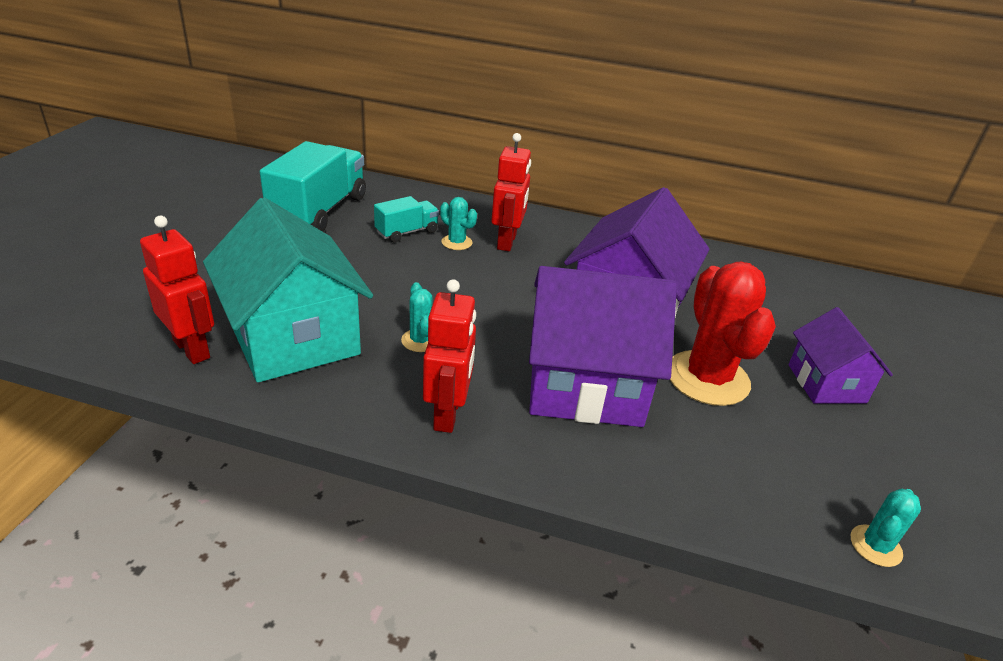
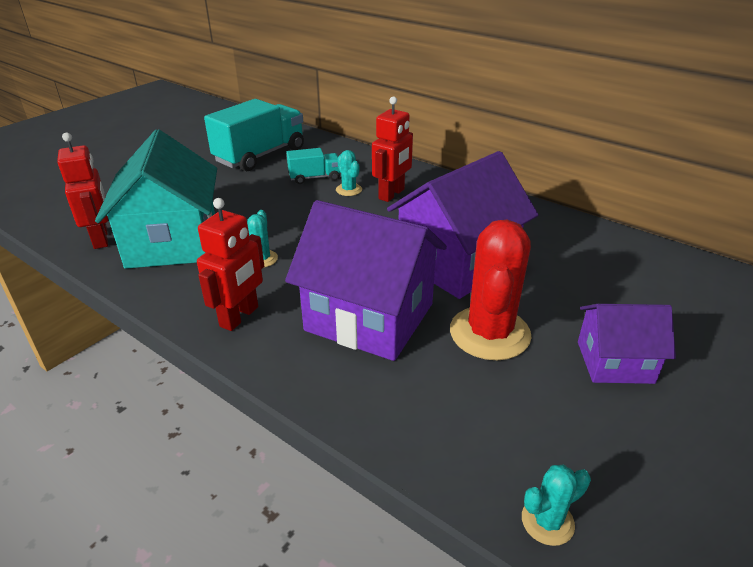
camera: 25 degrees right, 0 degrees up
(826, 383) = (614, 362): purple house -> purple house turned 75 degrees clockwise

